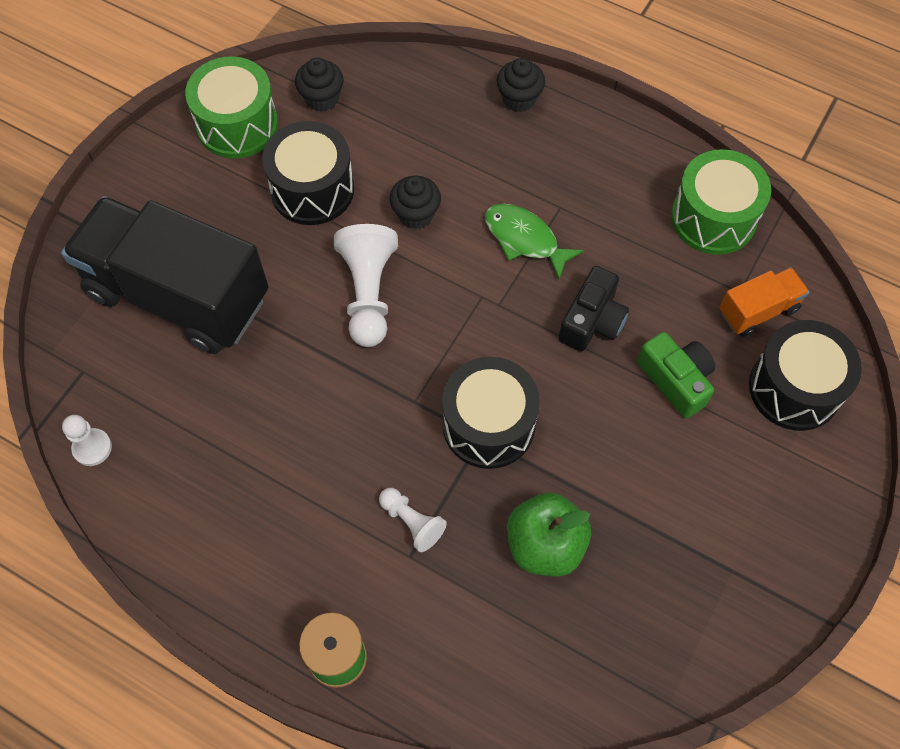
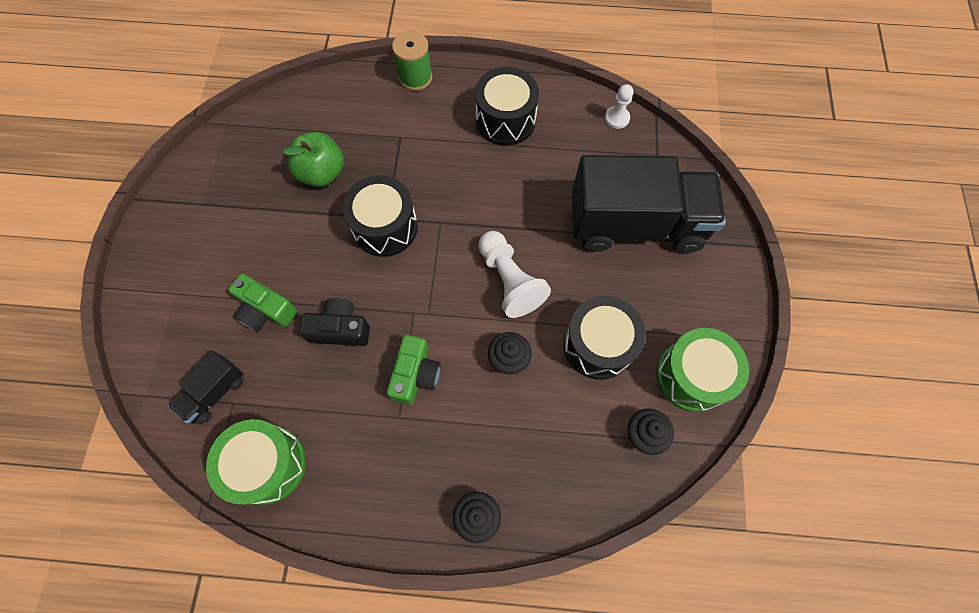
camera: 155 degrees right, 5 degrees up
(412, 522) = (407, 154): white pawn -> none
(524, 239) = (415, 374): green fish -> green camera
(592, 321) = (340, 329): black camera -> black camera turned 90 degrees clockwise
(758, 310) = (215, 392): orange truck -> black truck
(794, 388) = (177, 340): black drum -> black drum (505, 120)

